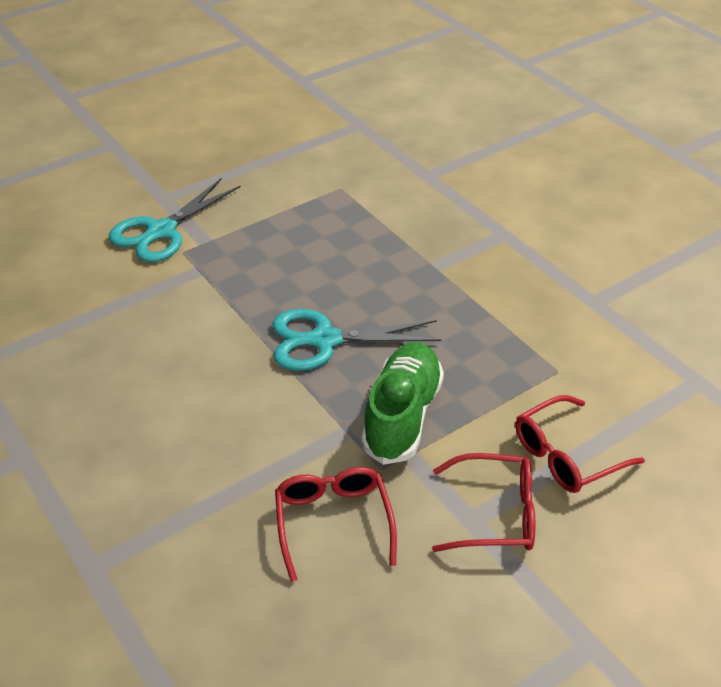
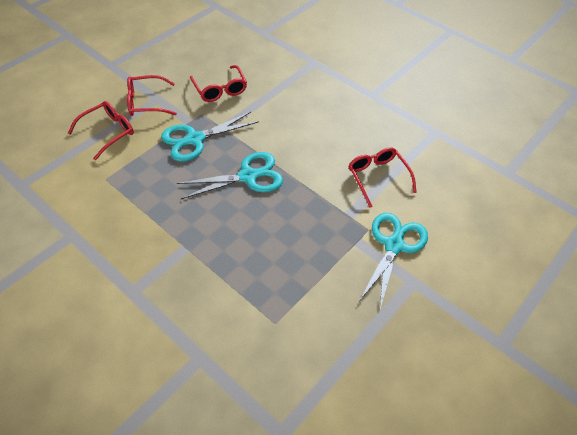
camera: 165 degrees right, 10 degrees up
(124, 310) = (377, 177): none -> red glasses
(402, 416) = (195, 139): green shoe -> turquoise scissors

